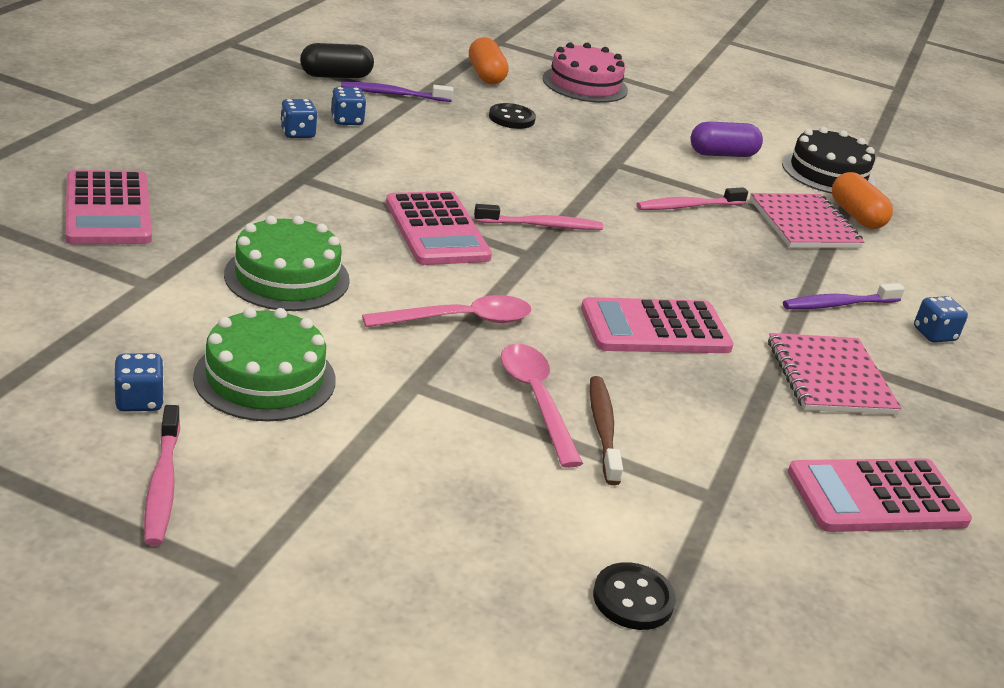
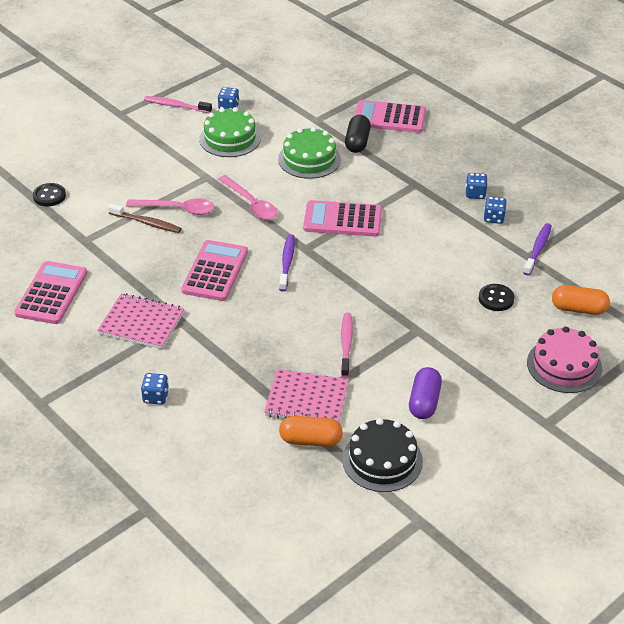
camera: 120 degrees right, 10 degrees up
(336, 76) = (569, 229): black capsule -> black capsule (357, 142)
(460, 320) = (251, 204): pink spoon -> pink spoon turned 45 degrees counterclockwise
(541, 225) = (337, 263): pink toothbrush -> none
(838, 304) = (205, 365): purple toothbrush -> purple toothbrush (287, 262)

